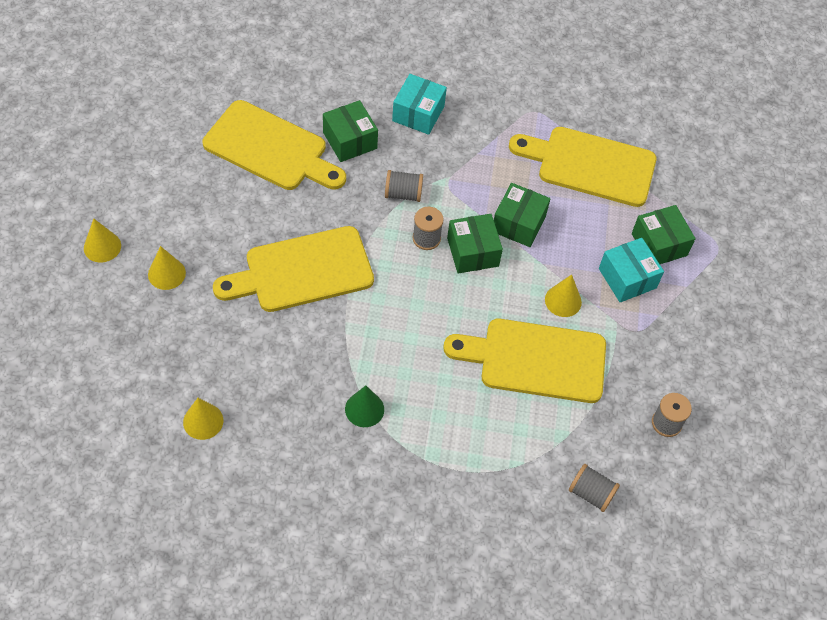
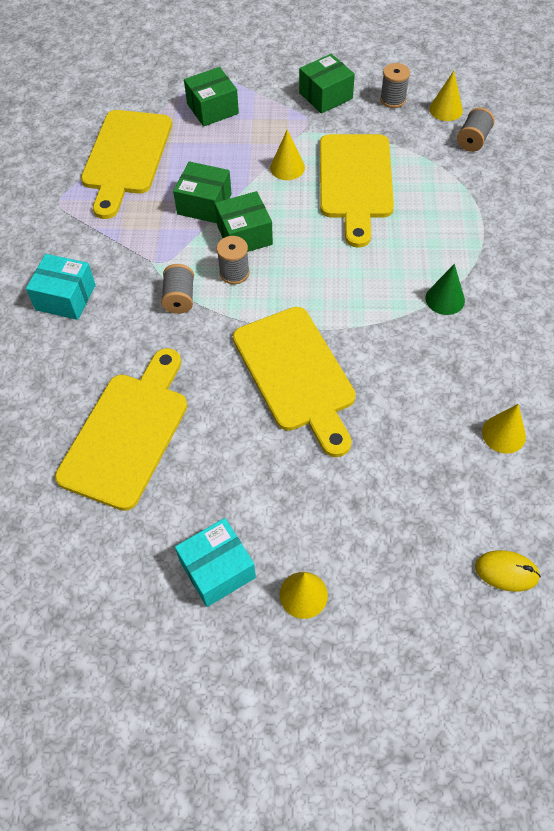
camera: 90 degrees left, 0 degrees up
(77, 389) = (506, 572): none -> yellow mouse
(166, 273) = (328, 510): yellow cone -> yellow cone (446, 109)
(350, 140) = (109, 355): green box -> green box (325, 96)
(627, 278) = (253, 127): turquoise box -> turquoise box (217, 569)

